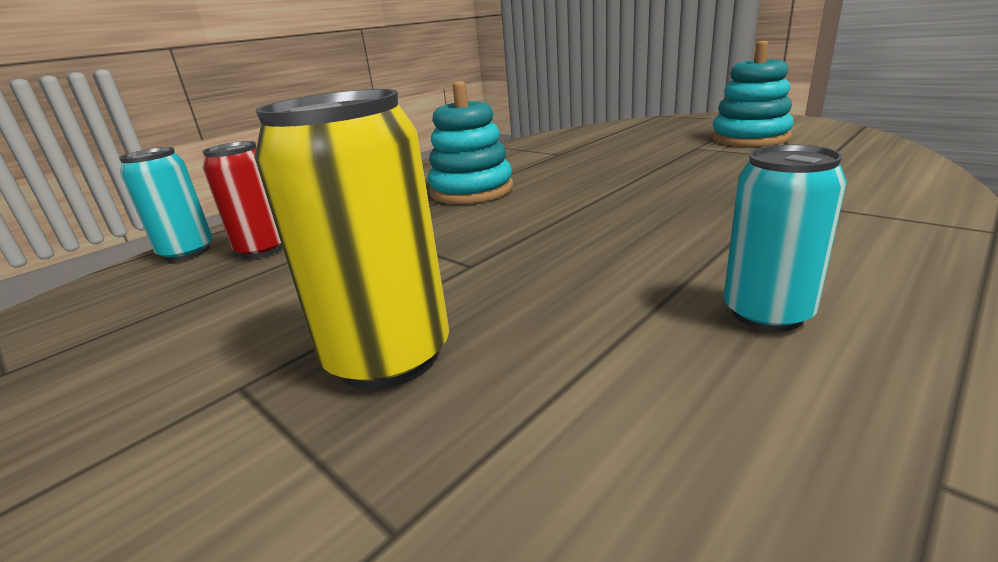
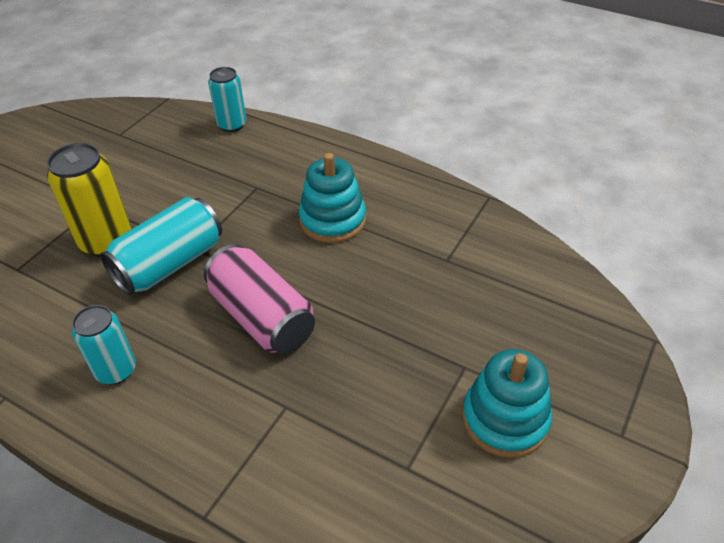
camera: 75 degrees right, 20 degrees up
(263, 249) = (231, 154): red can -> none
(499, 282) = (169, 264): none -> turquoise can
(632, 216) = (262, 317): none -> pink can

